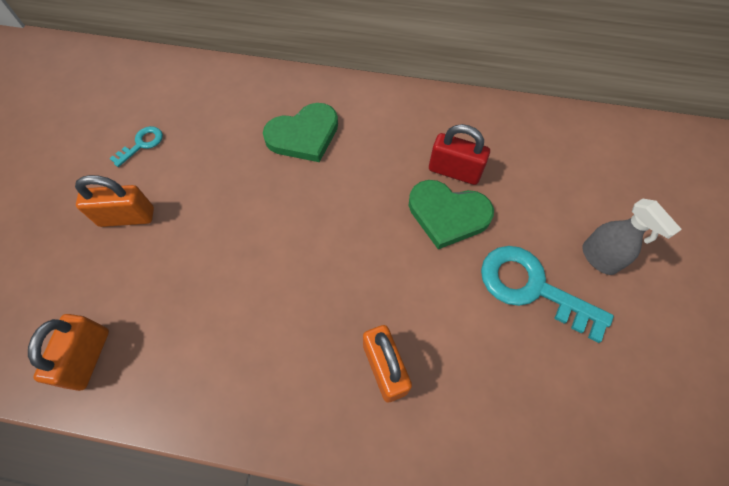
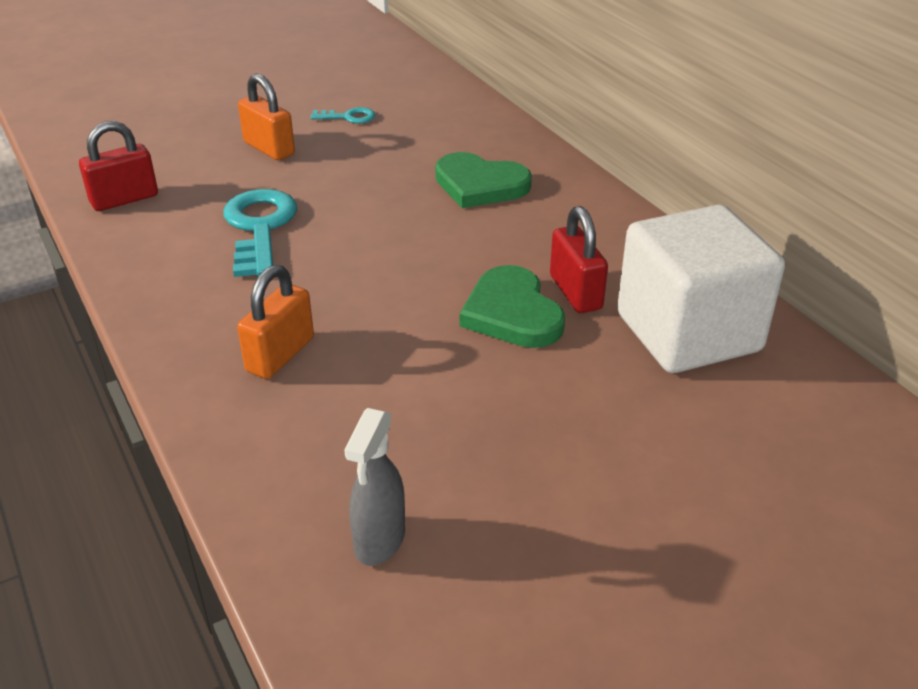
camera: 50 degrees right, 25 degrees down
(88, 357) = (124, 199): orange padlock -> red padlock
(529, 151) = (688, 333): none -> white cube
(532, 288) = (497, 414): turquoise key -> turquoise key (260, 228)
(599, 258) = (610, 453): grey spray bottle -> grey spray bottle (379, 541)

